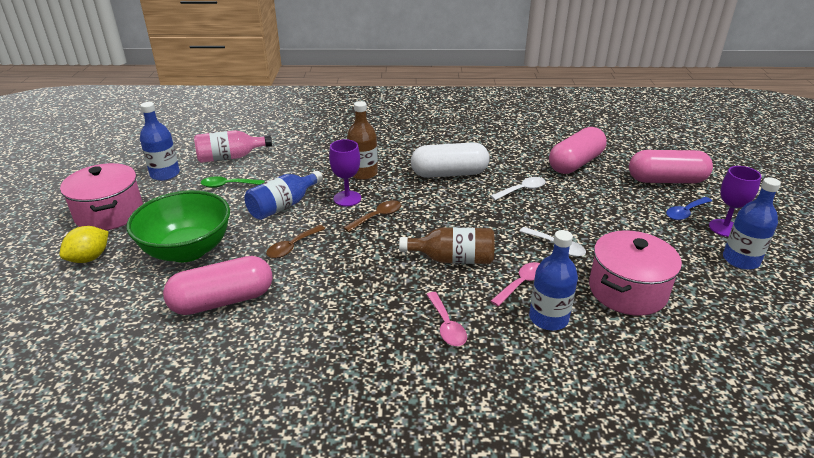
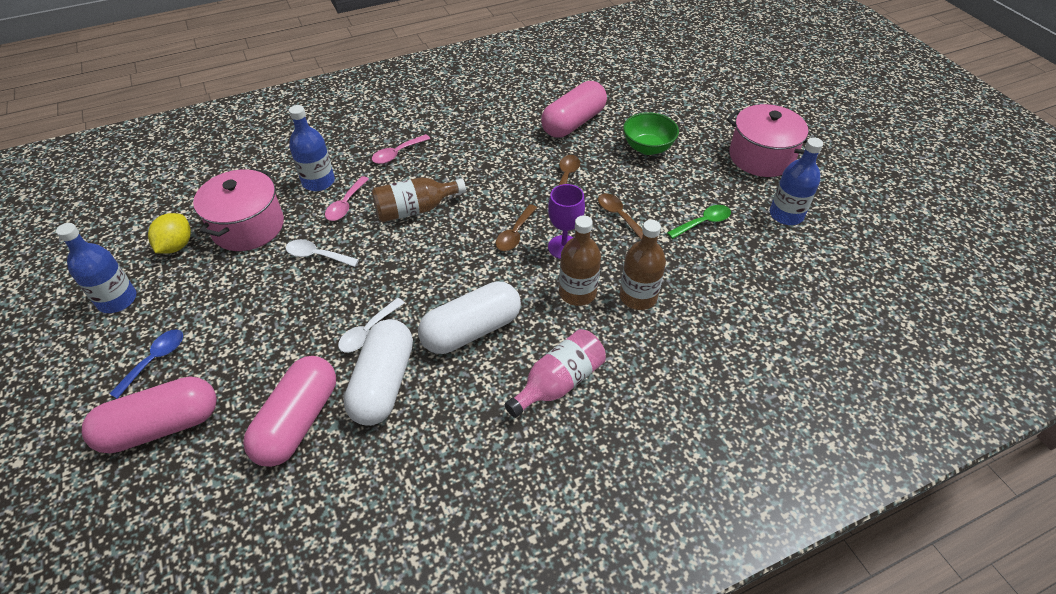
camera: 155 degrees right, 15 degrees up
(89, 258) = (711, 120): yellow lemon -> yellow lemon (176, 246)
(187, 250) = (647, 148): green bowl -> green bowl, size x0.62
(230, 157) = (755, 263): pink bottle -> pink bottle (558, 382)
(283, 206) = (619, 216): blue bottle -> brown spoon
(326, 162) = (638, 297): none -> brown bottle
(446, 326) = (397, 154): pink spoon -> pink spoon turned 90 degrees counterclockwise
(518, 165) = (383, 383): none -> white capsule
(724, 228) = (113, 347): purple goblet -> none

